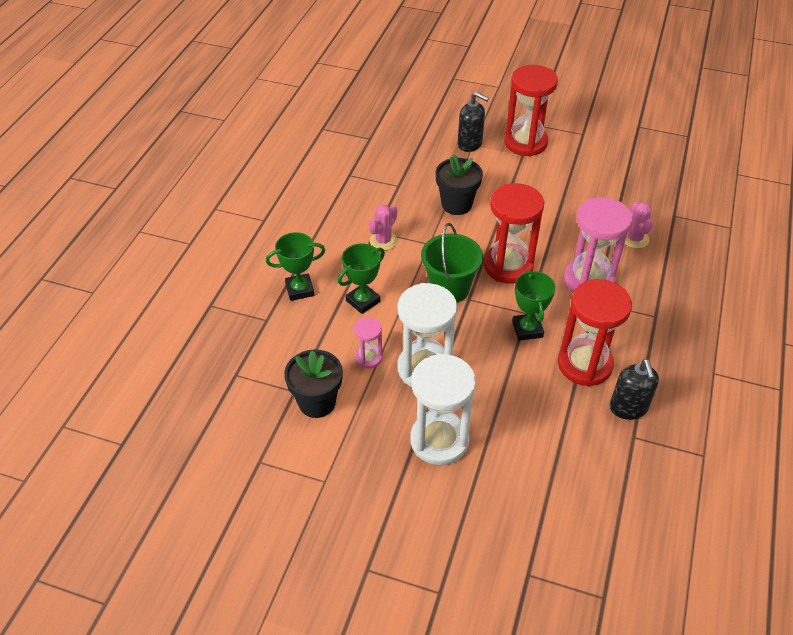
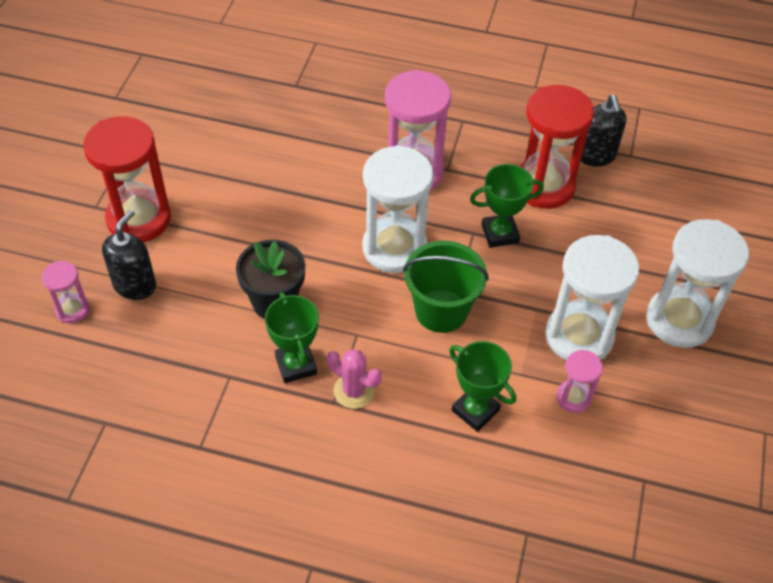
camera: 95 degrees left, 5 degrees up
(299, 290) = (463, 494): green trophy -> green trophy (296, 365)
(317, 402) = (656, 452): black flower pot -> none
(450, 121) = (73, 310): none -> pink hourglass
(508, 266) = (394, 248): red hourglass -> white hourglass
(628, 408) = (595, 156): black soap dispenser -> black soap dispenser turned 90 degrees clockwise
(634, 239) = (338, 124): pink cactus -> none

